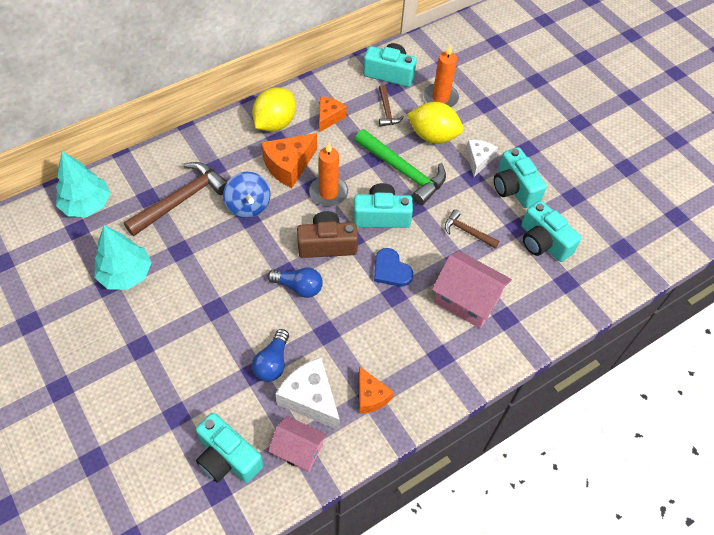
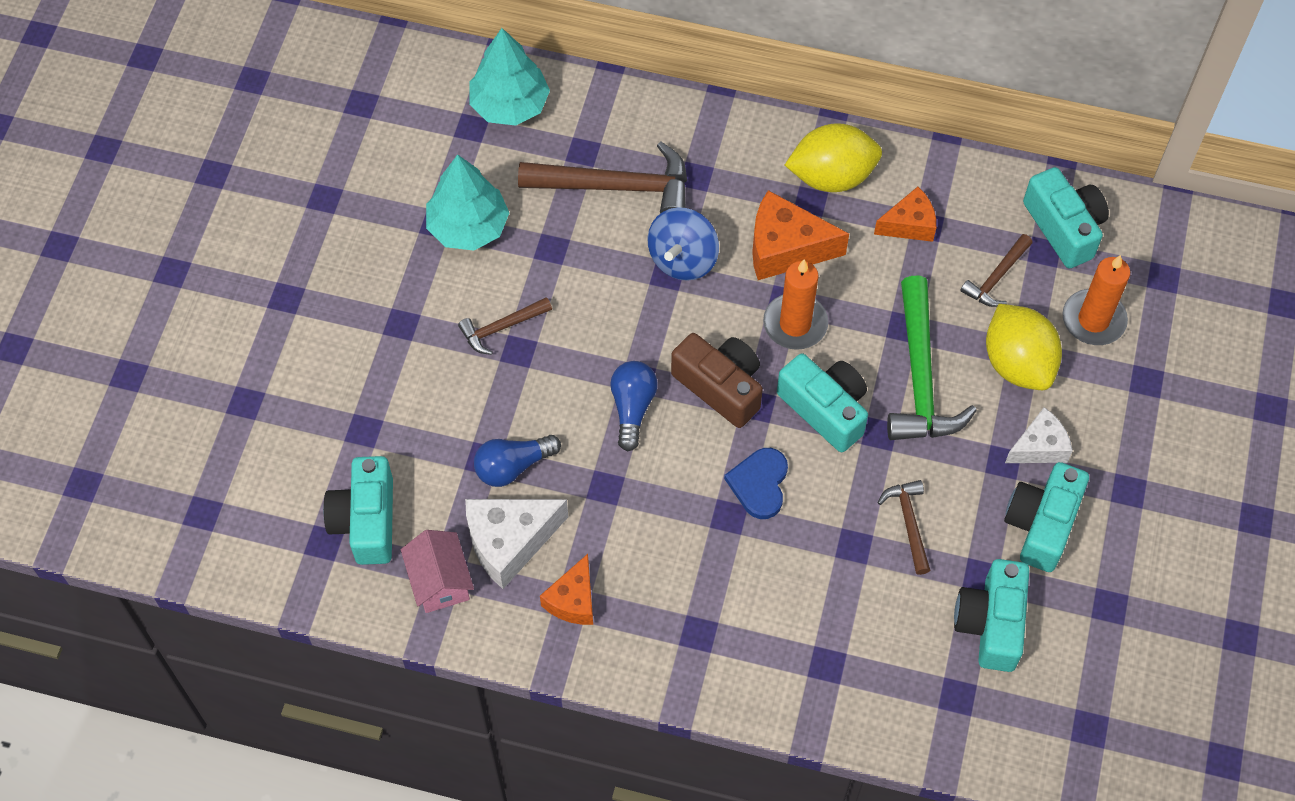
camera: 50 degrees right, 5 degrees up
(195, 305) = (502, 328): none -> brown hammer
(298, 287) = (632, 408): blue light bulb -> blue light bulb turned 150 degrees counterclockwise
(310, 399) = (509, 542): white cheese -> white cheese turned 120 degrees counterclockwise
(466, 300) = (806, 600): pink house -> none

